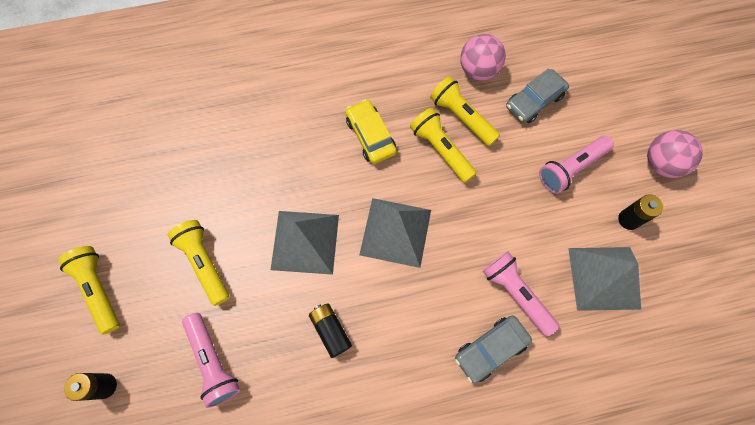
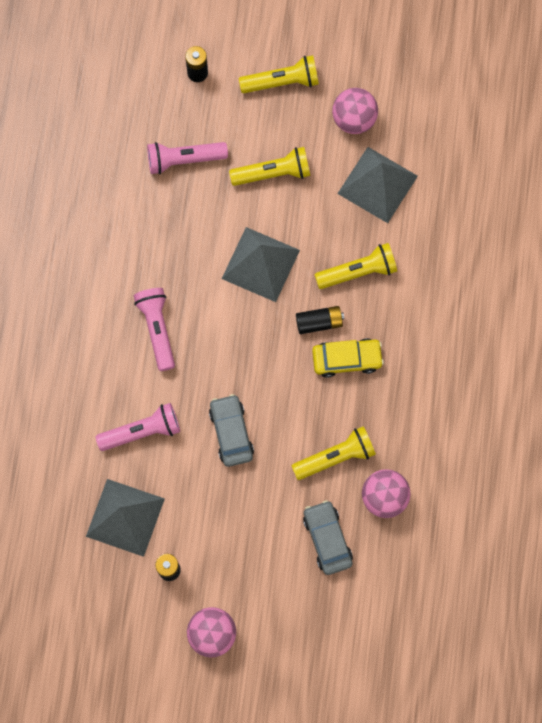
camera: 110 degrees right, 5 degrees up
(127, 206) = (354, 119): none -> pink ball
(330, 331) = (172, 261): black battery -> black battery (319, 322)
(395, 232) = (239, 347): grey pyramid -> grey pyramid (377, 184)
(441, 150) = (307, 422): yellow flashlight -> yellow flashlight (358, 272)
(490, 349) = (104, 388): grey car -> grey car (231, 432)
(570, 168) = (241, 540): pink flashlight -> pink flashlight (157, 329)

